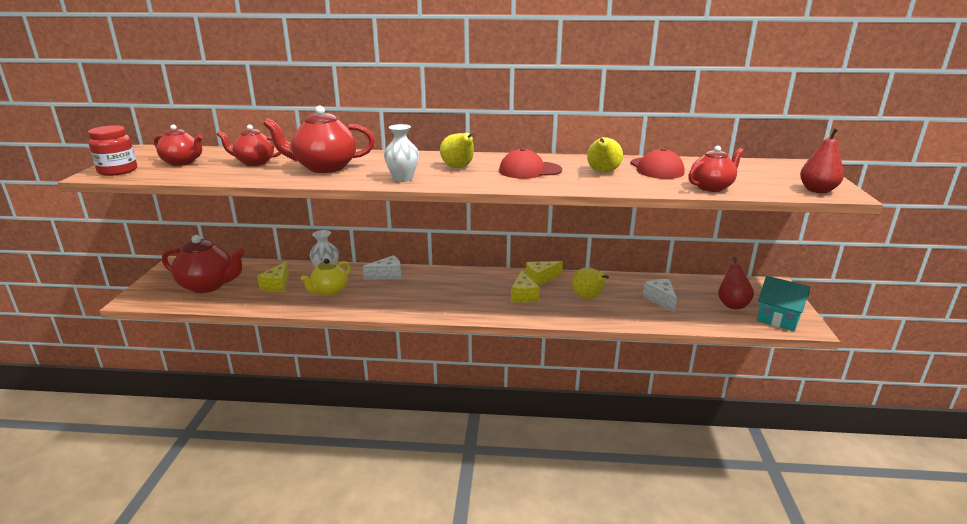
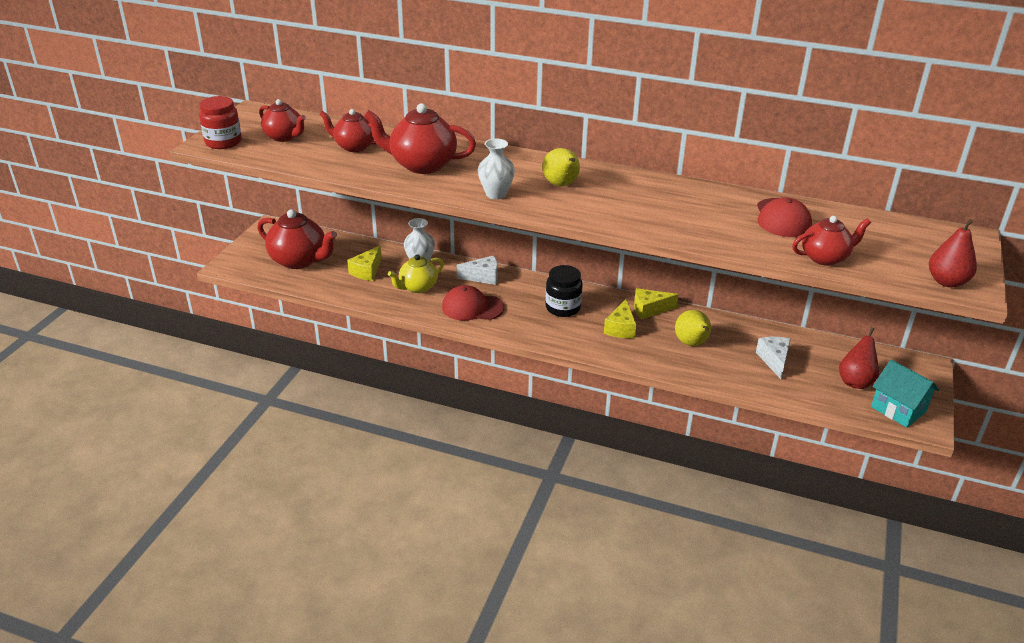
camera: 15 degrees right, 10 degrees up
(467, 288) = (563, 308): none -> black jar
(530, 170) = (636, 200): red cap -> red cap (472, 307)
(602, 172) = (716, 215): yellow pear -> none

